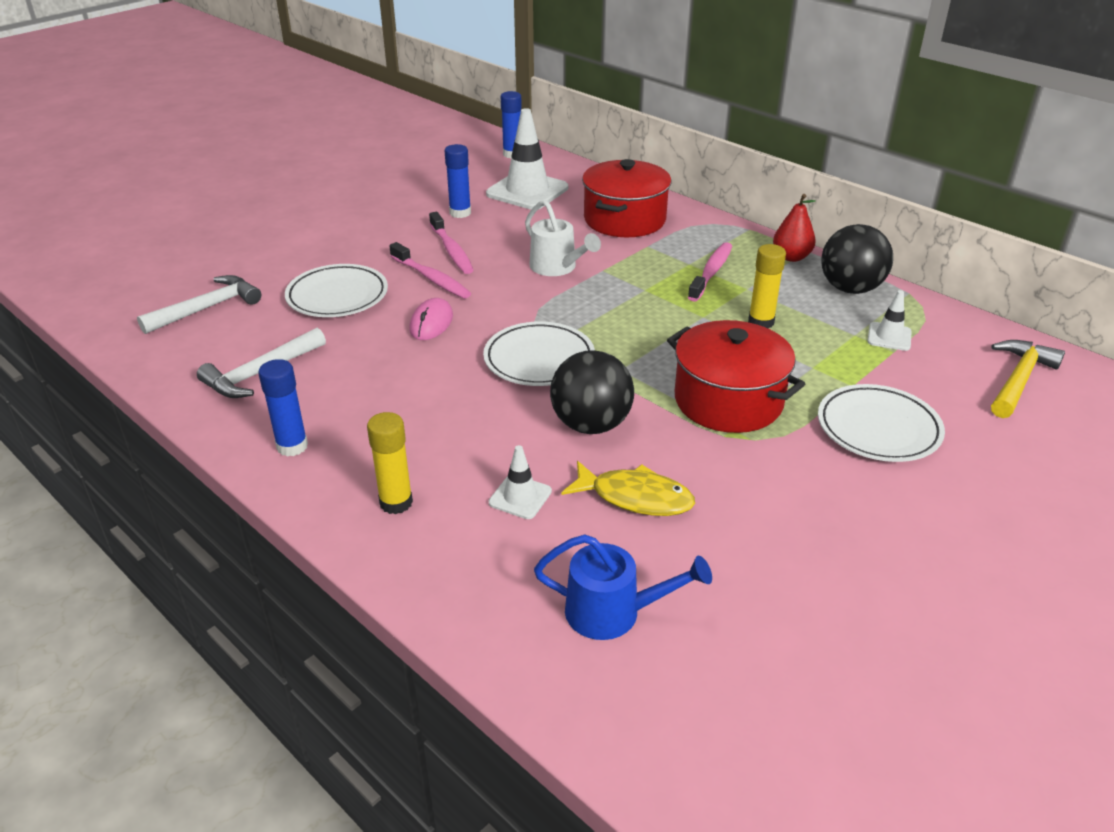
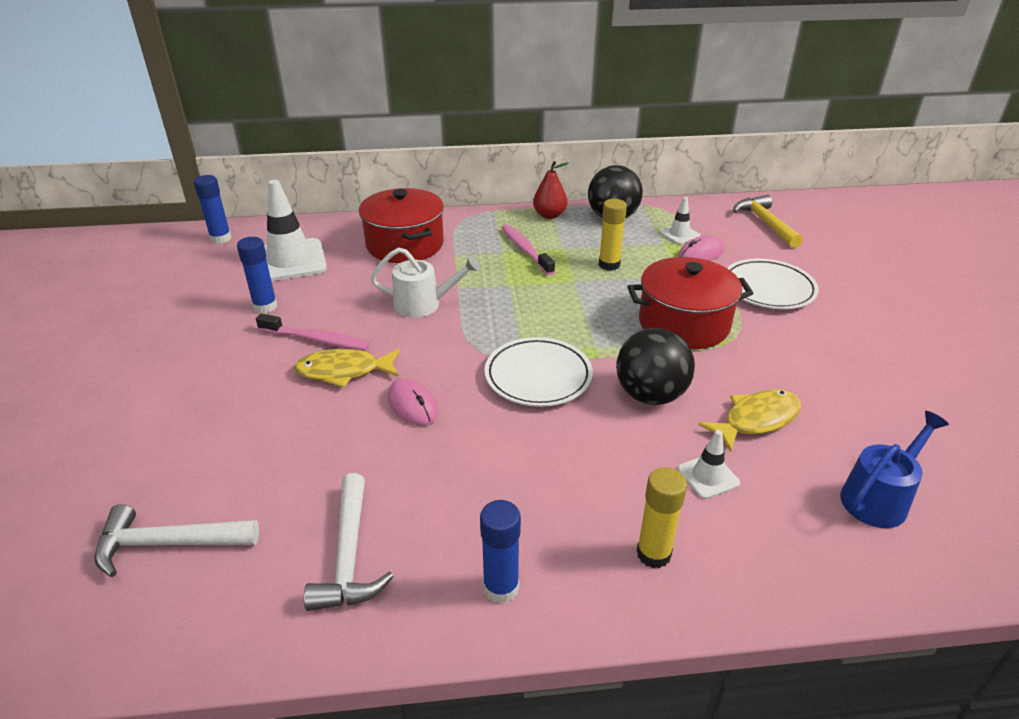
camera: 50 degrees left, 0 degrees up
(207, 308) = (168, 544): white hammer -> white hammer turned 90 degrees counterclockwise
(337, 296) = (288, 439): white plate -> none
(431, 278) = (344, 371): pink toothbrush -> yellow fish
(874, 363) = (700, 253): none -> pink mouse

